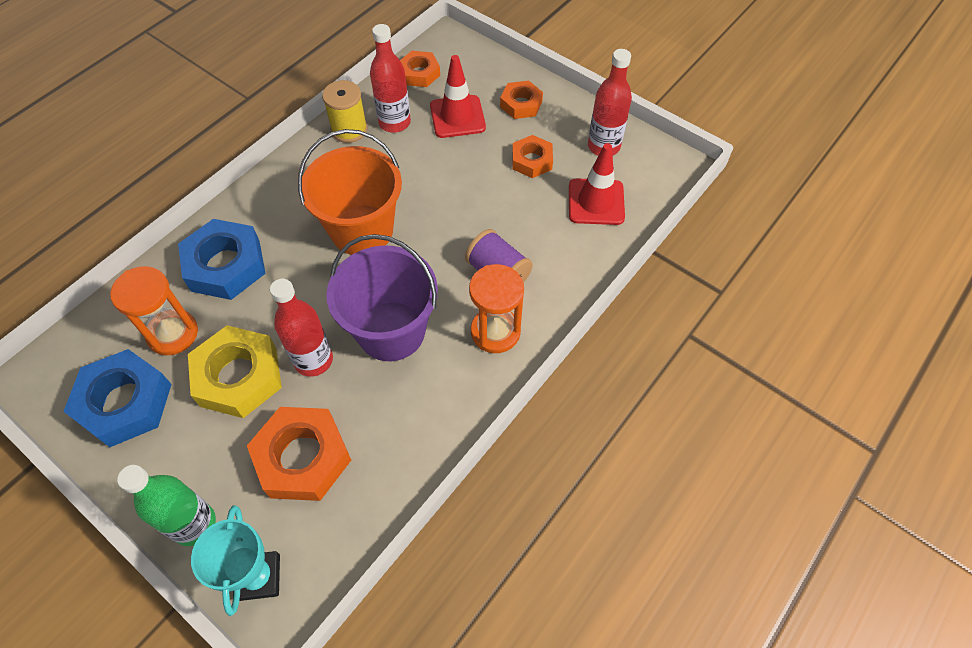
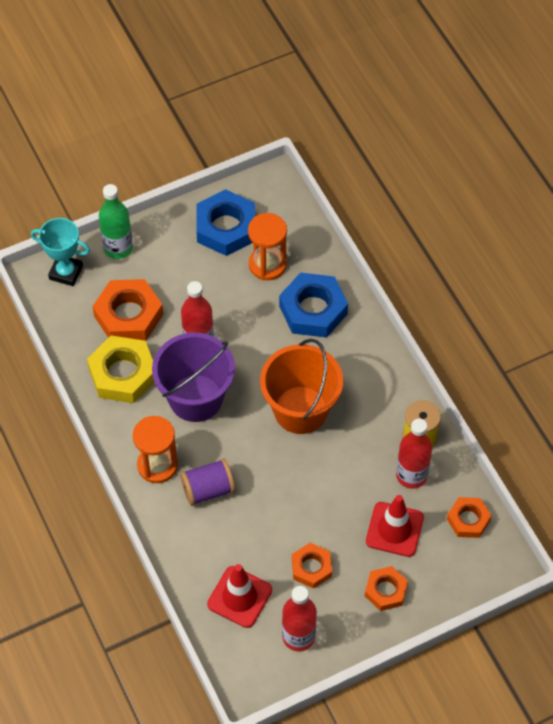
camera: 115 degrees right, 0 degrees up
(238, 376) = (210, 295): yellow nut -> yellow nut (123, 374)

